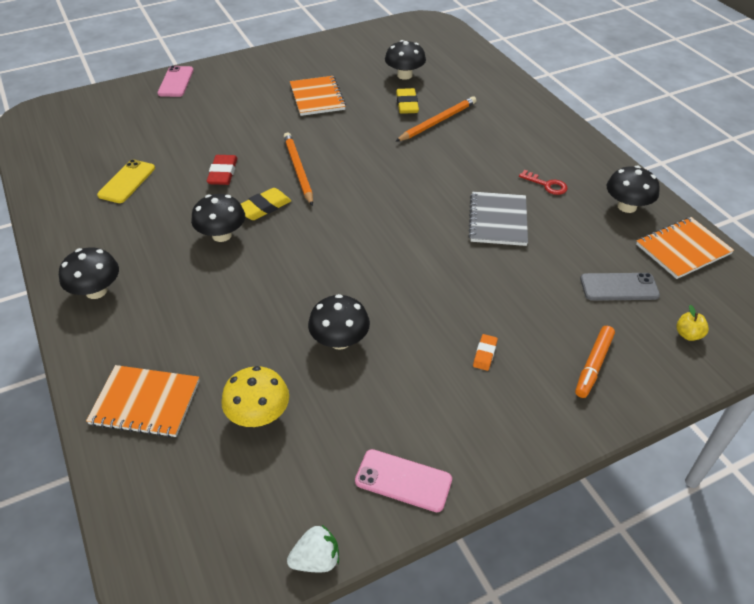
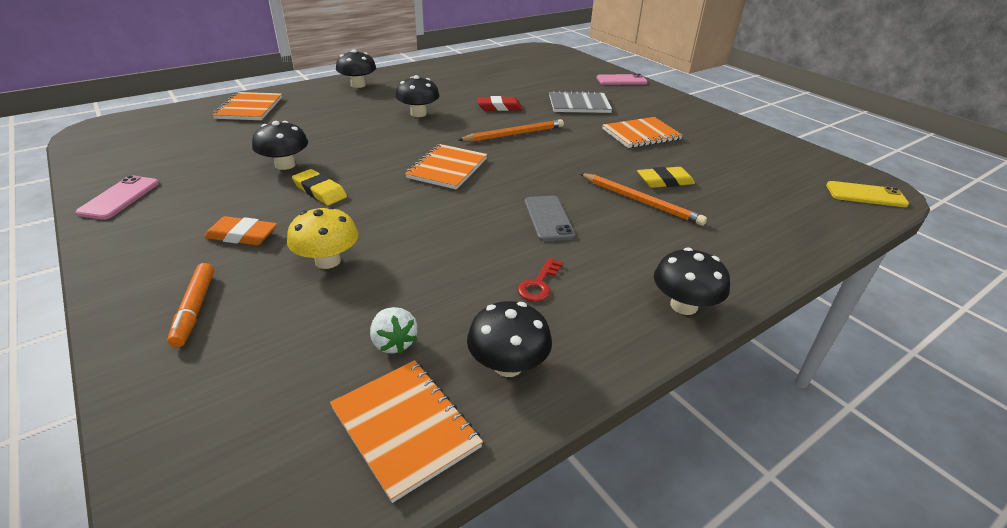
camera: 80 degrees right, 10 degrees down
(127, 181) = (478, 80): yellow phone -> yellow phone (865, 195)
(259, 414) = (220, 141): yellow mushroom -> yellow mushroom (327, 261)
(264, 207) = (456, 125): yellow eraser -> yellow eraser (320, 191)
(316, 559) = (77, 169): white strawberry -> white strawberry (394, 343)
(367, 219) = (447, 168): none -> orange notebook
(404, 75) = (727, 178): black mushroom -> black mushroom (683, 305)
(485, 354) = (242, 235): orange eraser -> orange eraser, size x1.65
(498, 220) = (456, 244): grey notebook -> grey notebook (579, 104)
(593, 365) = (195, 309): orange marker -> orange marker turned 120 degrees counterclockwise
(619, 287) = (325, 341): grey phone -> grey phone (548, 218)
(688, 334) = (213, 408): yellow apple -> none

